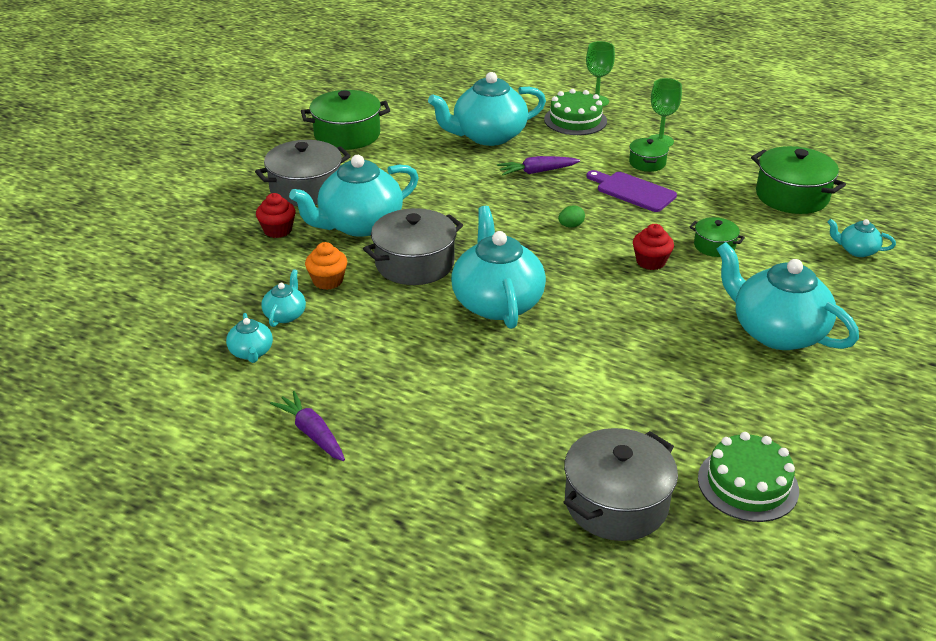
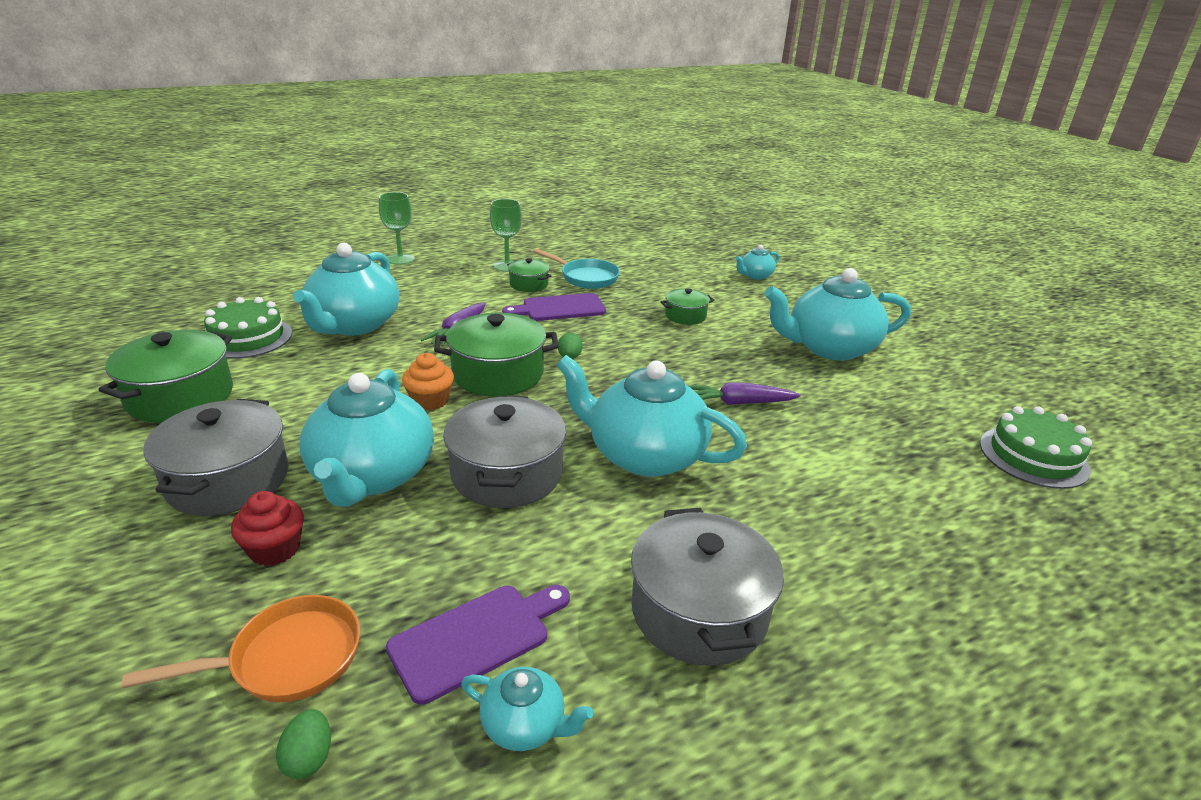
camera: 55 degrees left, 5 degrees down
(184, 306) = (309, 758): none -> green egg
(223, 272) = (288, 659): none -> orange pan
(285, 315) = (476, 638): turquoise teapot -> purple cutting board
(312, 433) = (777, 746): purple carrot -> purple carrot (739, 403)
(328, 281) = (451, 558): orange cupcake -> orange cupcake (430, 401)
(575, 120) = (410, 279): green cake -> green cake (247, 338)
(616, 503) = (1037, 542): grey pot -> grey pot (699, 611)
(650, 262) = (674, 349): red cupcake -> none
(701, 179) = (586, 277): none -> turquoise pan
(792, 196) = (658, 262): green pot -> green pot (498, 374)

